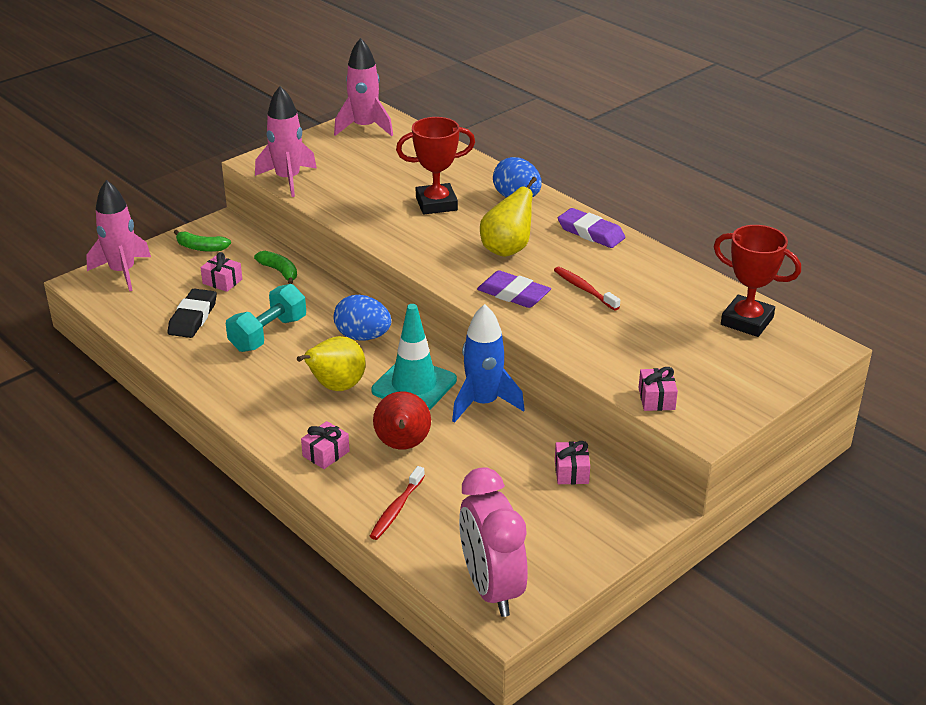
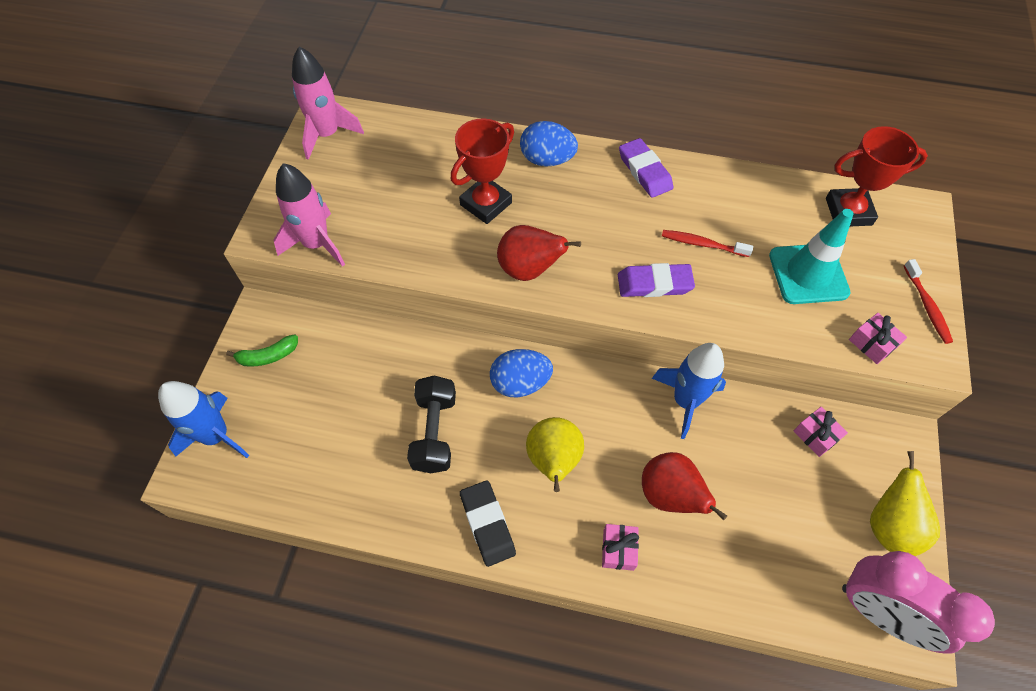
camera: 35 degrees left, 25 degrees up
(123, 272) = (216, 436): pink rocket -> blue rocket
(193, 317) = (344, 454): black eraser -> black eraser (487, 524)
(222, 281) = (330, 389): pink gift -> none
(268, 334) = (434, 432): turquoise dumbbell -> black dumbbell
(279, 271) = (373, 344): green banana -> none
(396, 509) = (732, 575): red toothbrush -> red toothbrush (927, 306)
(414, 385) = (614, 416): turquoise traffic cone -> turquoise traffic cone (808, 274)
(424, 249) = (529, 269): none -> red pear
(507, 249) = (598, 229): yellow pear -> yellow pear (889, 525)
(591, 232) = (644, 171): purple eraser -> purple eraser turned 60 degrees clockwise

